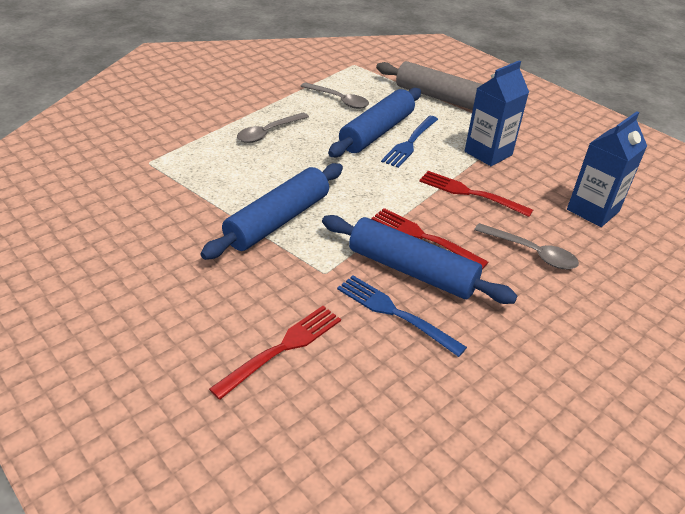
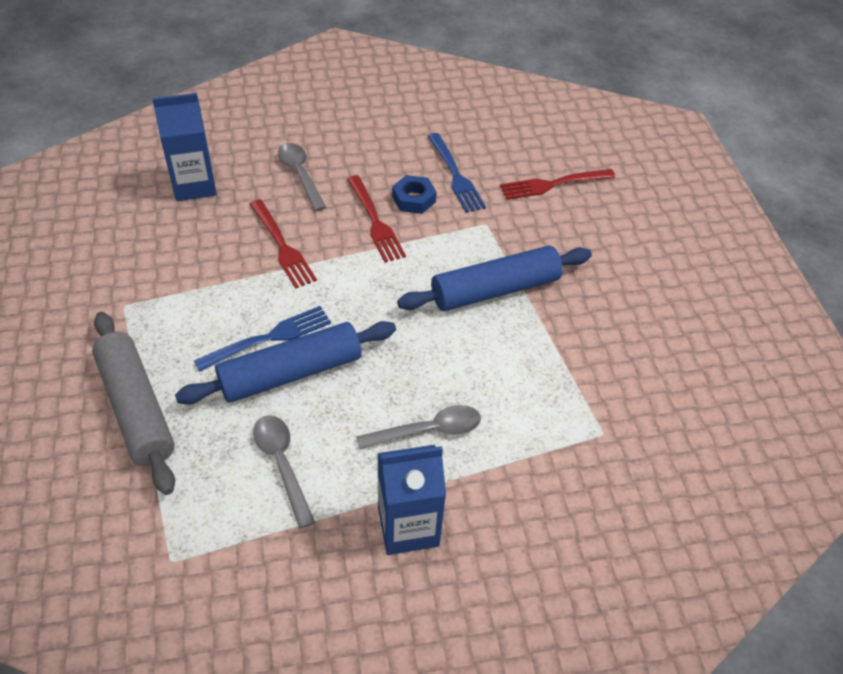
camera: 150 degrees left, 10 degrees up
(411, 270) = (413, 199): blue rolling pin -> blue nut
(488, 153) = (200, 286): blue carton -> blue carton (408, 526)

